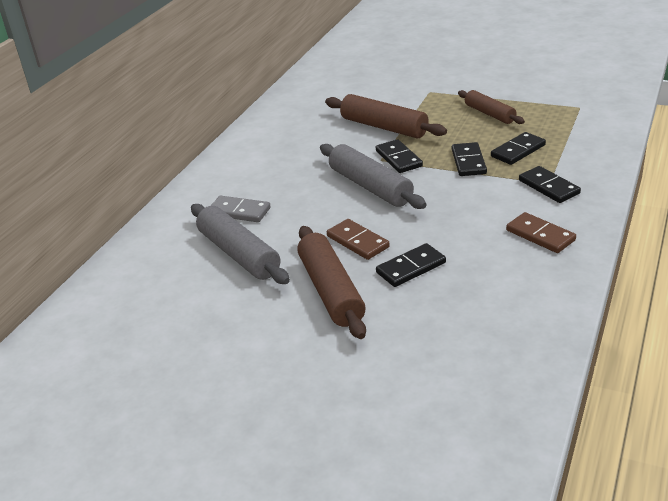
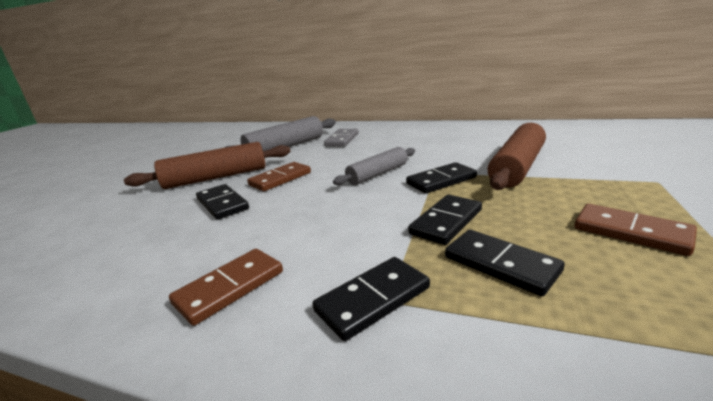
camera: 85 degrees right, 10 degrees down
(370, 186) = (378, 174): grey rolling pin -> grey rolling pin, size x0.64
(468, 162) = (446, 222): black domino -> black domino turned 45 degrees counterclockwise
(489, 114) = (631, 232): brown rolling pin -> brown domino

